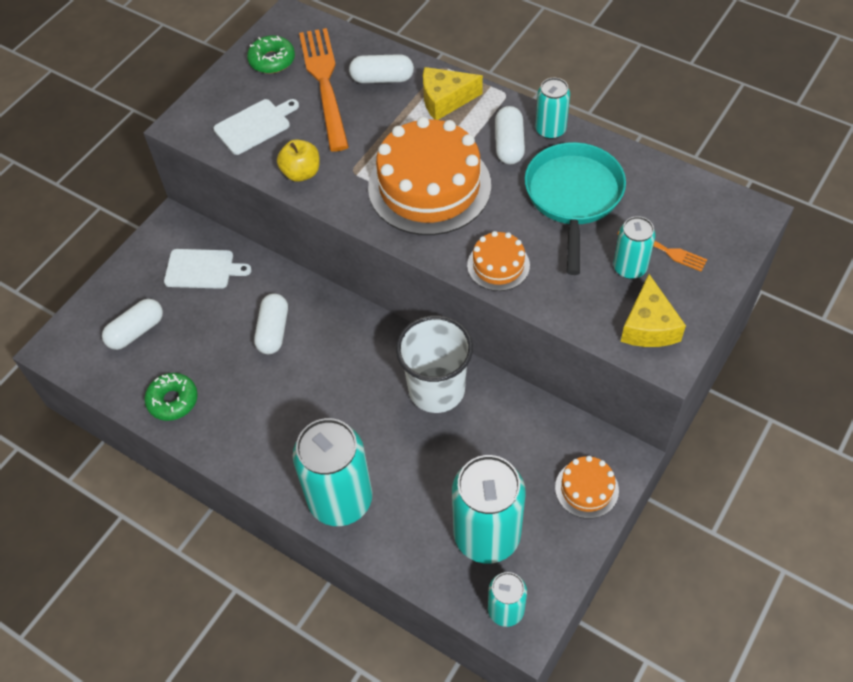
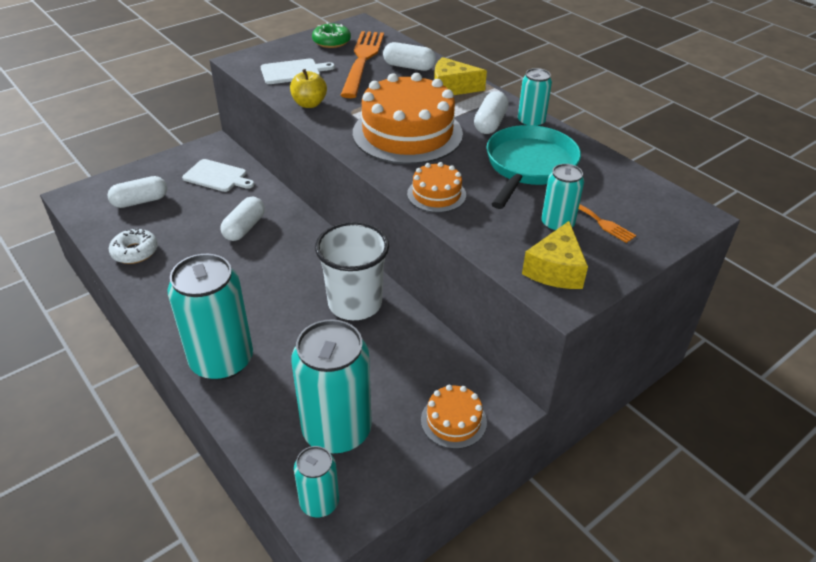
camera: 15 degrees right, 15 degrees down
(173, 400) = (135, 252): green donut -> white donut

